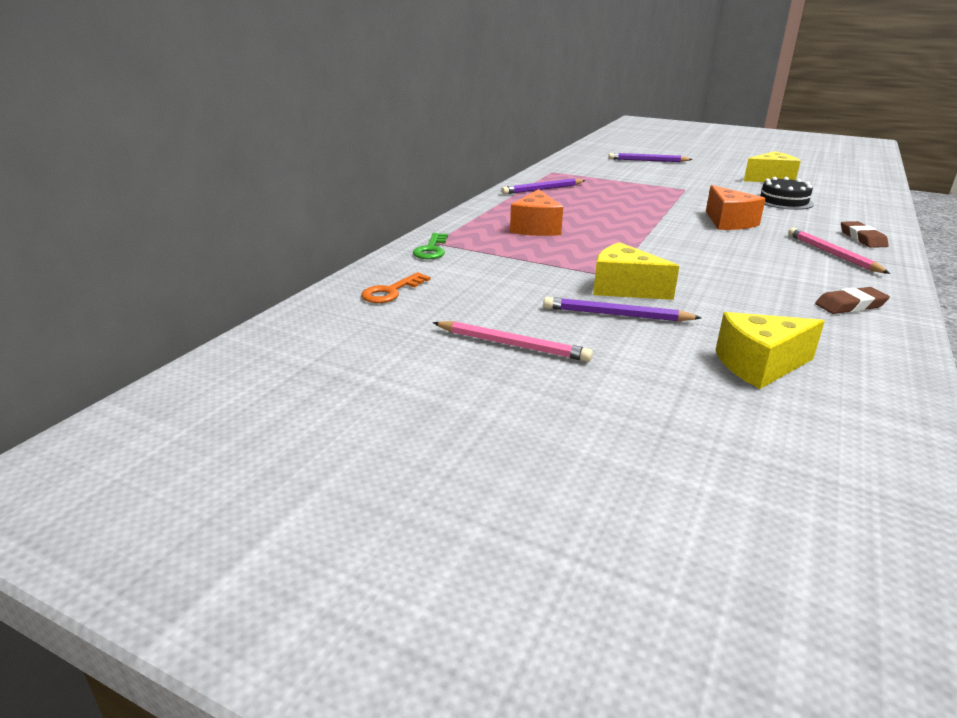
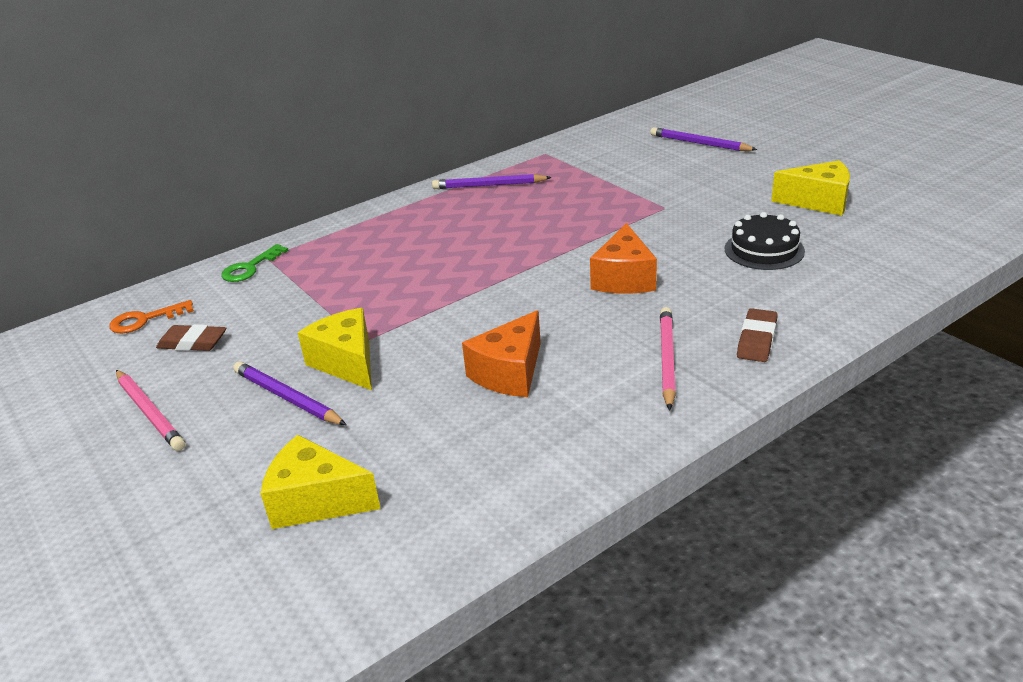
camera: 30 degrees right, 5 degrees up
(535, 228) = (391, 251): orange cheese -> orange cheese (510, 373)
(850, 305) = (546, 446): brown eraser -> brown eraser (193, 342)

